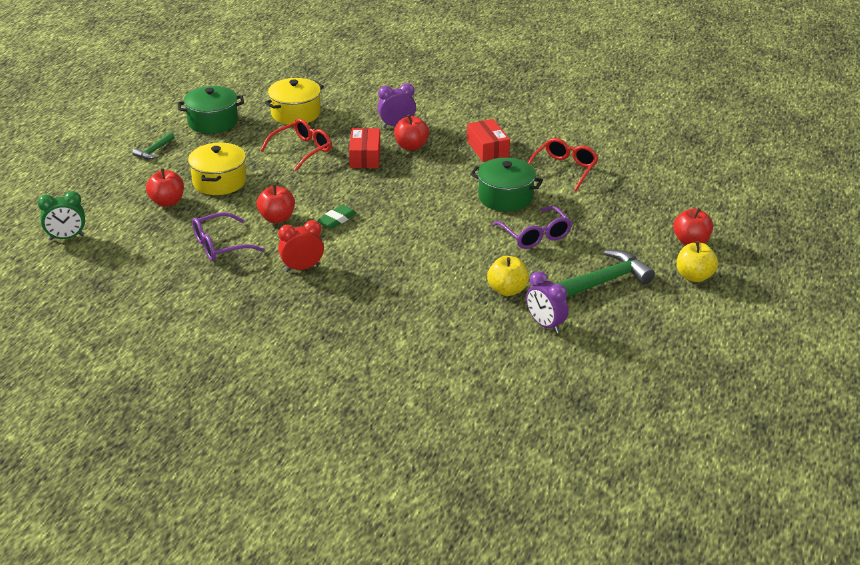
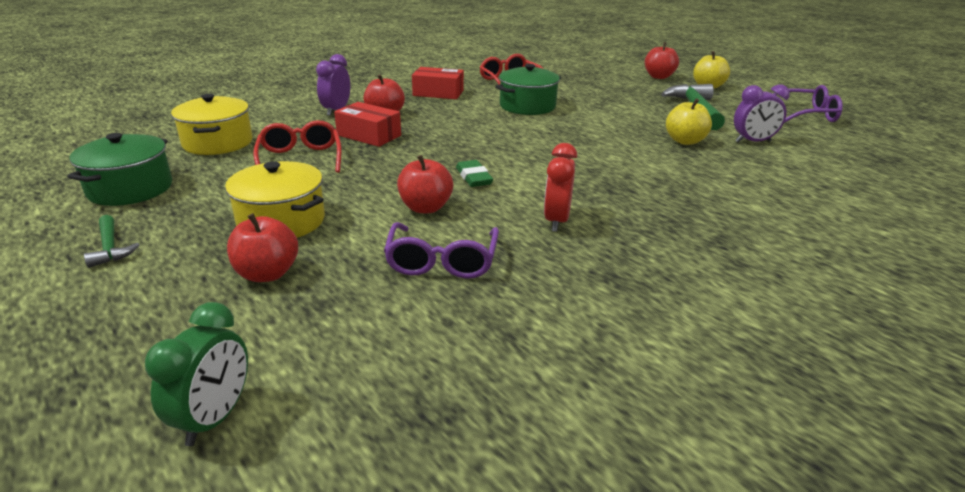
camera: 60 degrees left, 5 degrees down
(535, 235) = (601, 112): purple glasses -> purple glasses (805, 115)

